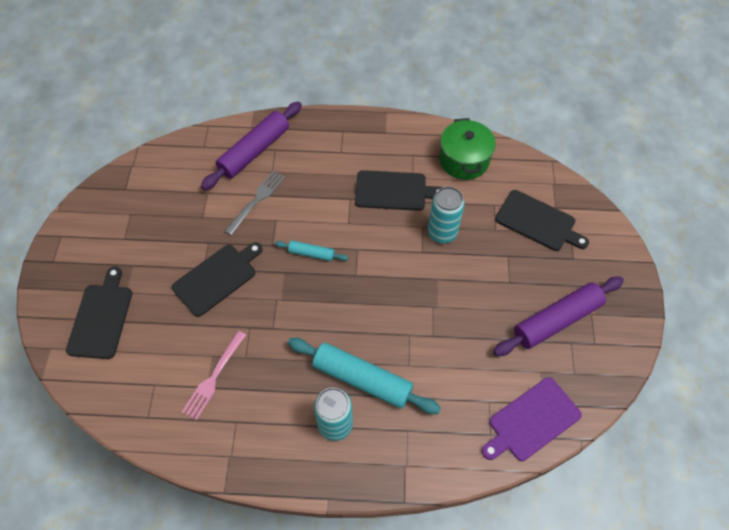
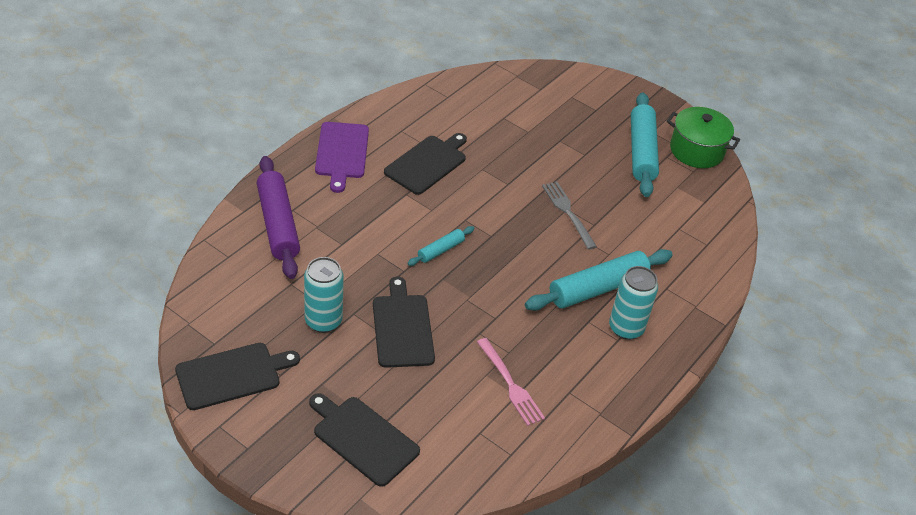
camera: 60 degrees left, 15 degrees down
(256, 200) = (340, 254): grey fork -> grey fork (568, 212)
(442, 233) = (501, 162): turquoise can -> turquoise can (323, 321)
(464, 160) = (440, 106): green pot -> green pot (696, 150)
(531, 421) = (713, 216): purple cutting board -> purple cutting board (342, 153)
(538, 222) = (544, 106): black cutting board -> black cutting board (232, 375)
(556, 320) = (641, 152): purple rolling pin -> turquoise rolling pin

